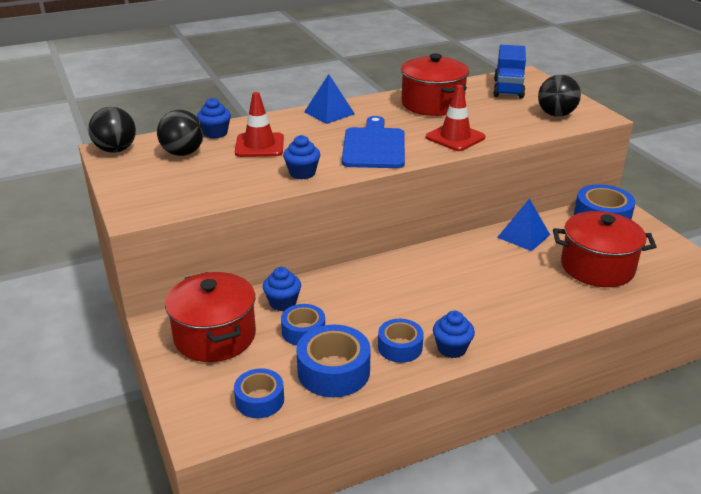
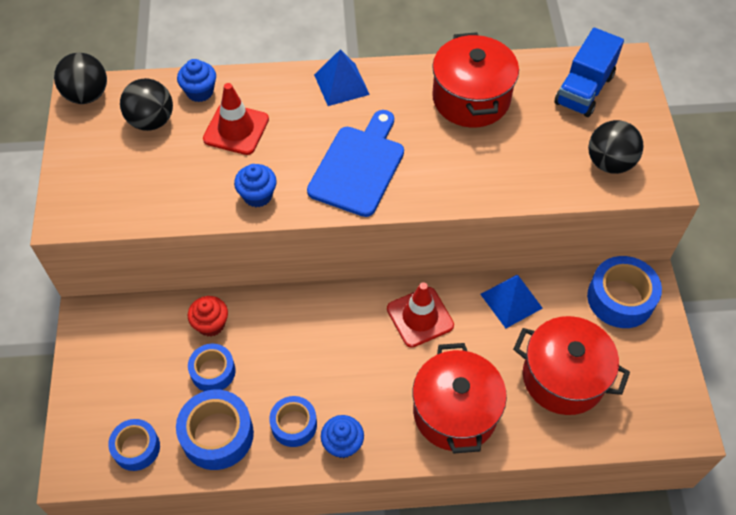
camera: 20 degrees right, 25 degrees up
(215, 336) = (130, 350): red pot -> red pot (455, 412)
(283, 303) = (211, 324): blue cupcake -> red cupcake
(455, 137) = (460, 176): red traffic cone -> red traffic cone (420, 317)

